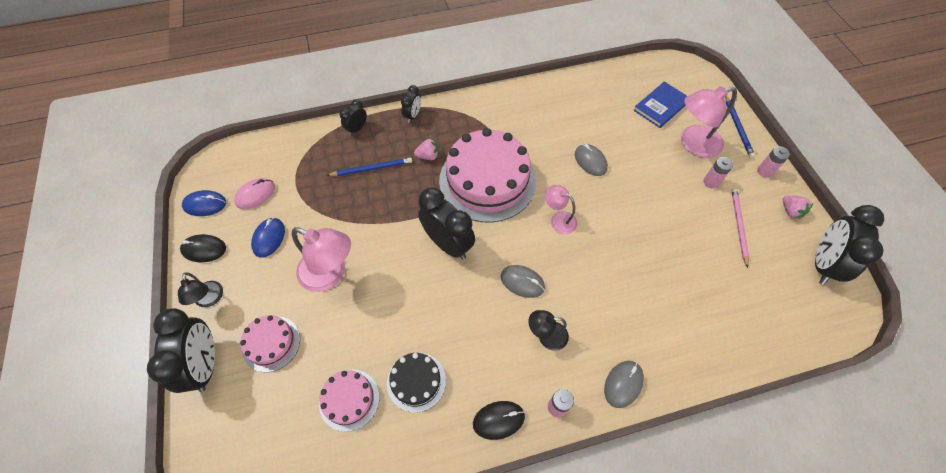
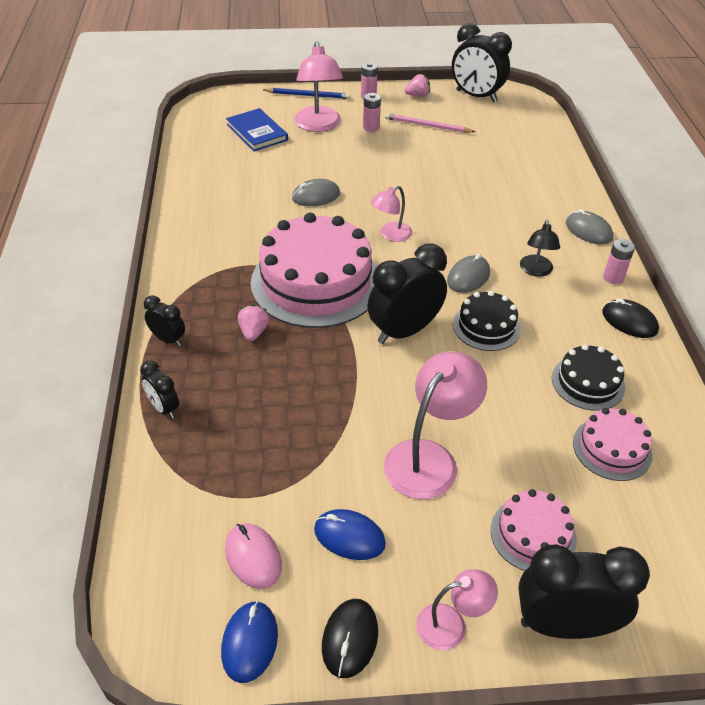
camera: 80 degrees left, 15 degrees down
(209, 299) = (451, 624): black lamp -> pink lamp
(372, 168) = (253, 396): blue pencil -> none
(465, 300) = (486, 326): none -> black cake
(498, 420) = (629, 321): black mouse -> black mouse turned 45 degrees counterclockwise

